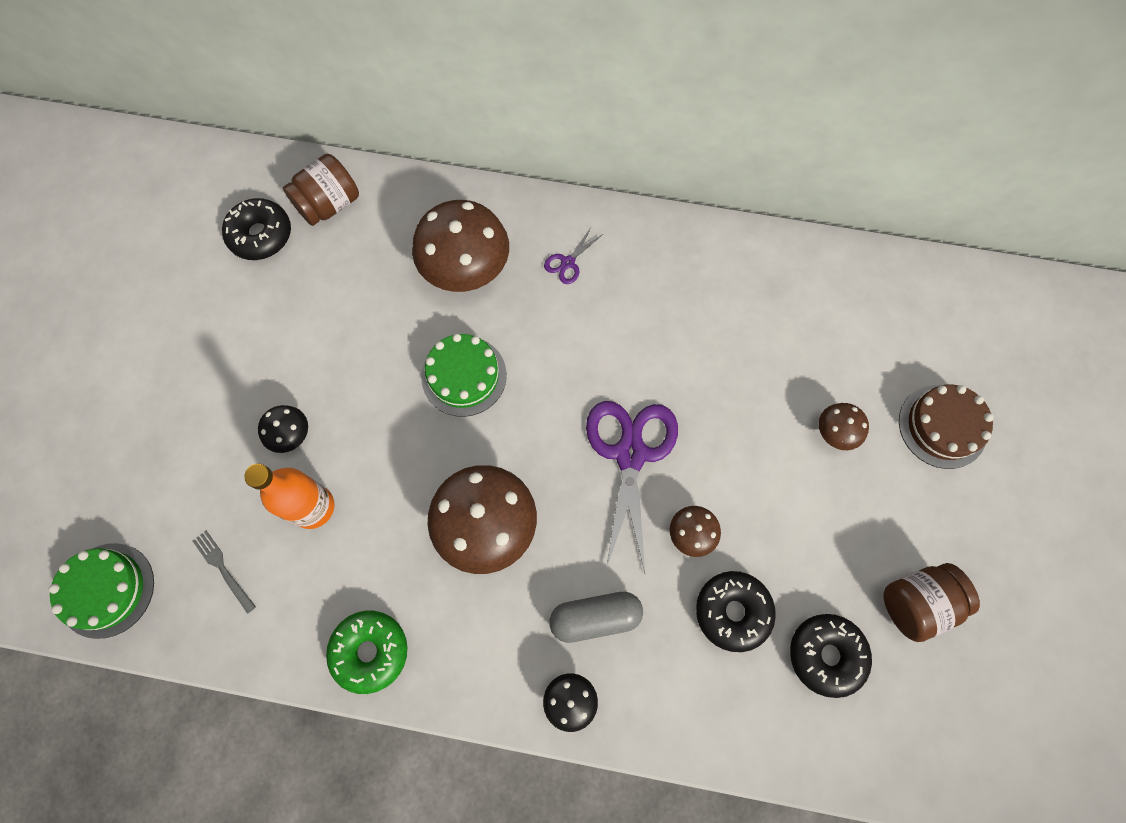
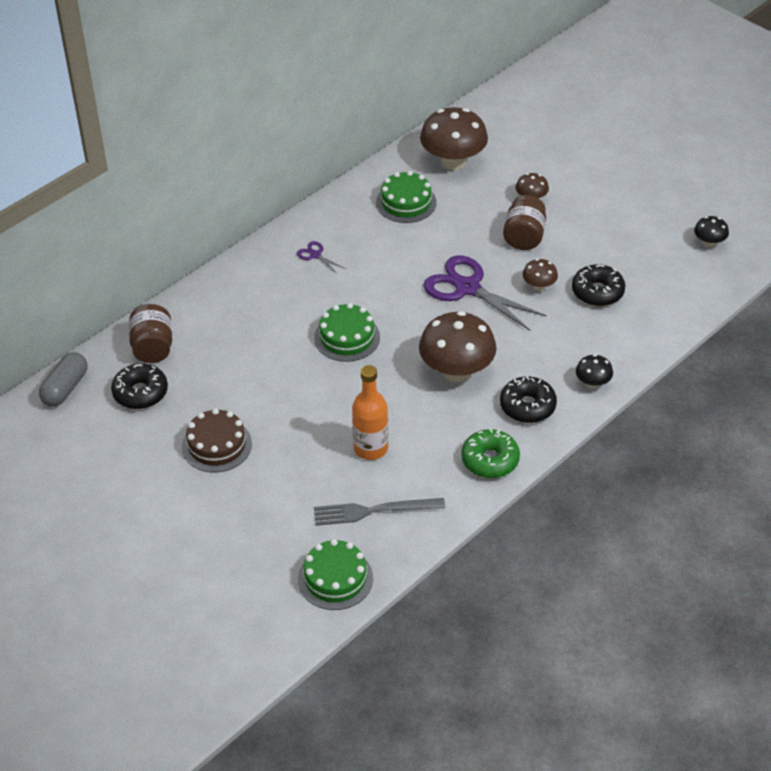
camera: 55 degrees left, 25 degrees down
(223, 569) = (373, 511): grey fork -> grey fork, size x1.72
(291, 435) = (309, 438): black mushroom -> black mushroom (709, 243)
(466, 269) = (272, 303): brown mushroom -> brown mushroom (453, 162)
(568, 263) = (315, 255): purple scissors -> purple scissors turned 150 degrees clockwise
(595, 617) = (553, 350): grey capsule -> grey capsule (65, 388)
(721, 300) = (406, 202): none -> green cake
(826, 655) = (651, 268): black donut -> black donut (527, 406)
(916, 603) = (652, 220): brown jar -> brown jar (524, 237)
(942, 426) = (564, 158): brown cake -> brown cake (217, 445)

